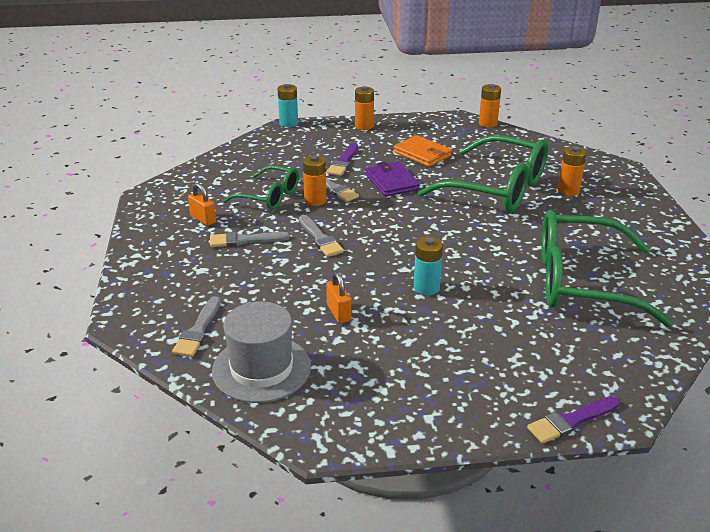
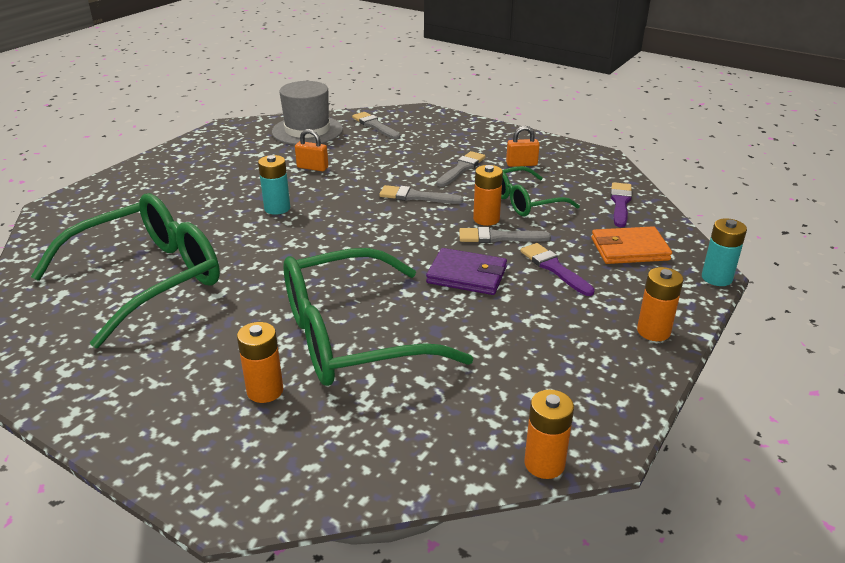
camera: 130 degrees right, 0 degrees up
(422, 154) = (510, 333): orange wallet -> orange wallet (629, 249)
(571, 421) = (86, 190): purple brush -> purple brush (620, 203)

